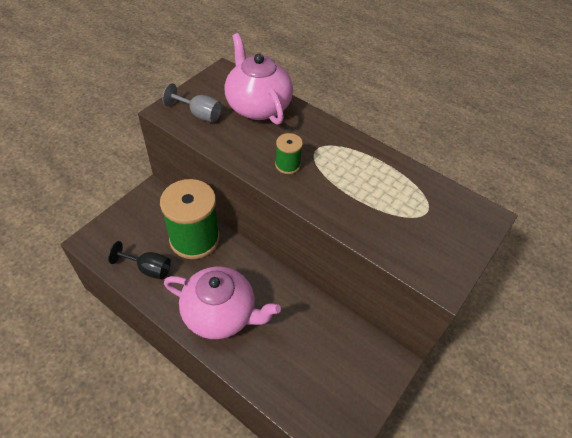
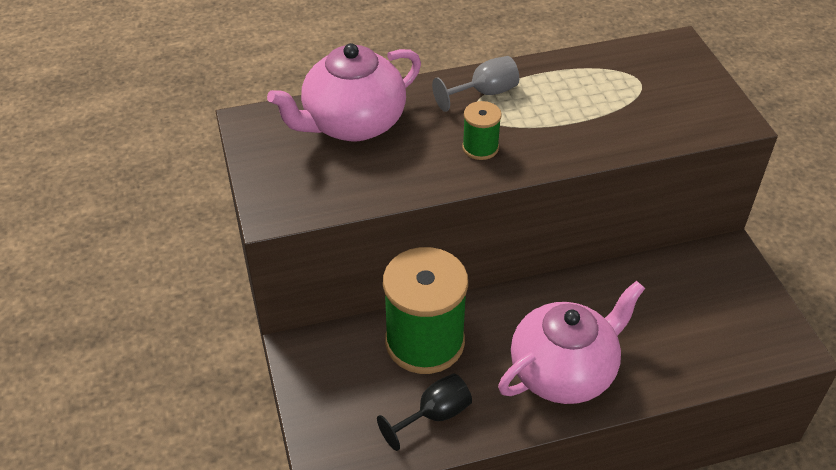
camera: 50 degrees left, 5 degrees down
(199, 114) = (313, 183): grey goblet -> grey goblet (484, 93)
(257, 106) = (352, 123): pink teapot -> pink teapot turned 45 degrees counterclockwise

